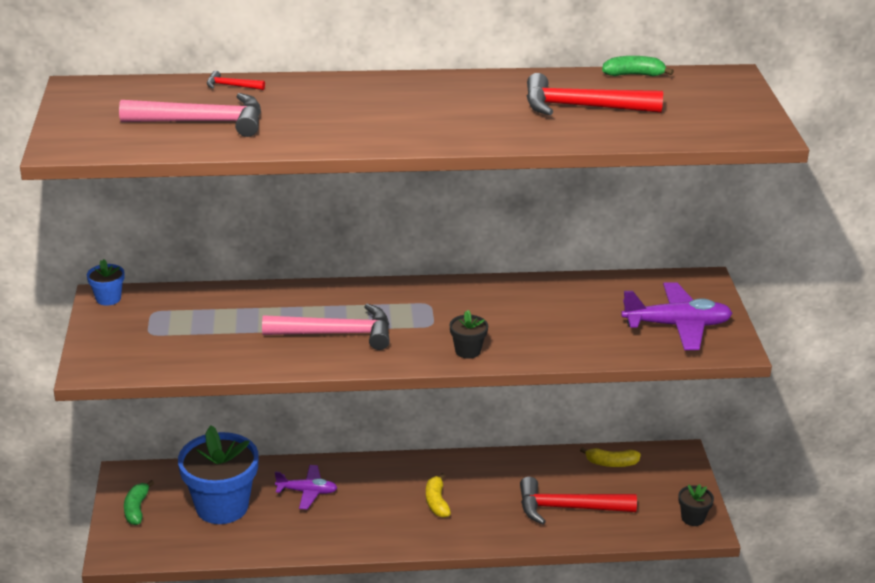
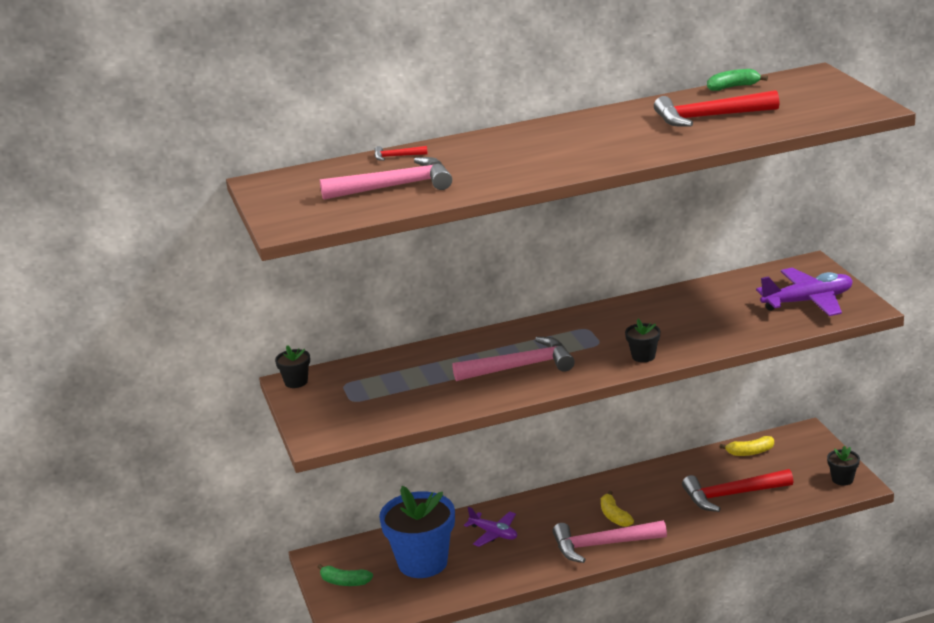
camera: 10 degrees left, 5 degrees down
(108, 298) = (296, 382): blue flower pot -> black flower pot
(136, 509) = (345, 582): green banana -> green banana turned 60 degrees counterclockwise
(307, 492) = (494, 534): purple plane -> purple plane turned 45 degrees clockwise
(408, 532) = (602, 545): none -> pink hammer

